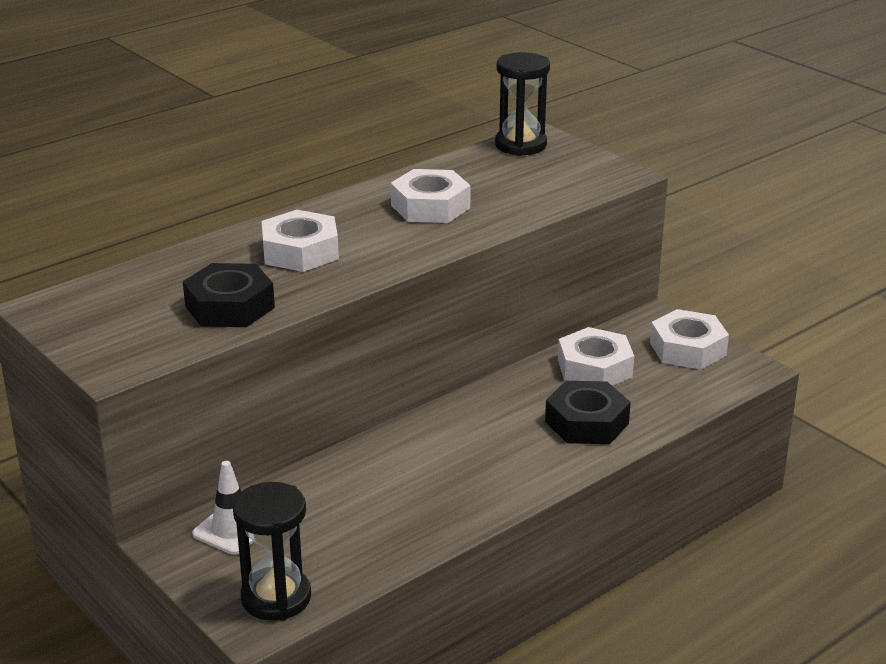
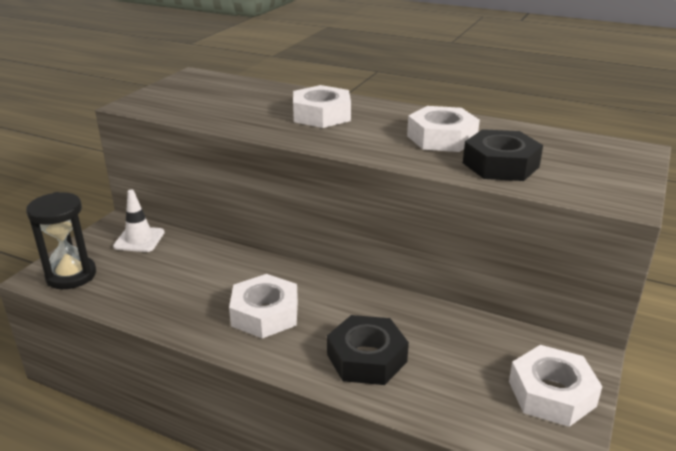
camera: 65 degrees right, 0 degrees up
(230, 306) = (227, 114): black nut -> black nut (500, 165)
(520, 145) = (605, 147): black hourglass -> none
(594, 368) = (458, 340): white nut -> white nut (265, 314)

